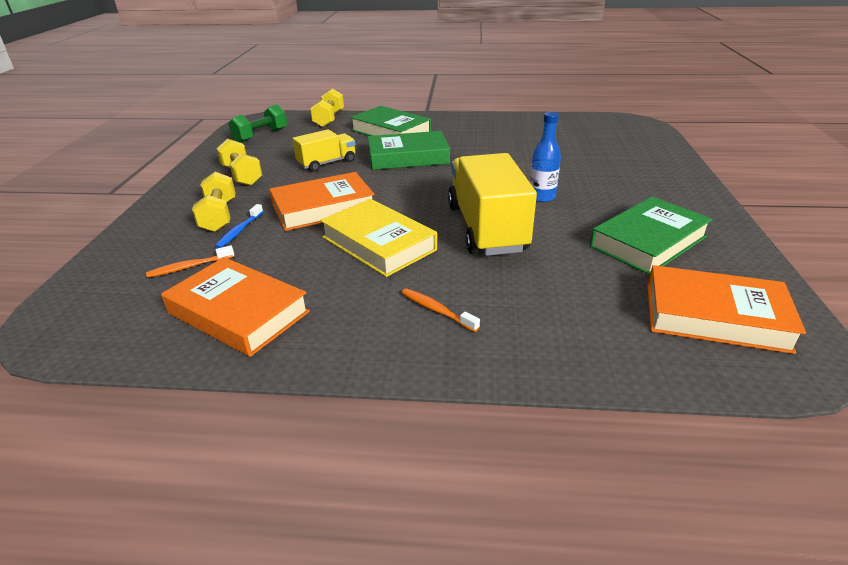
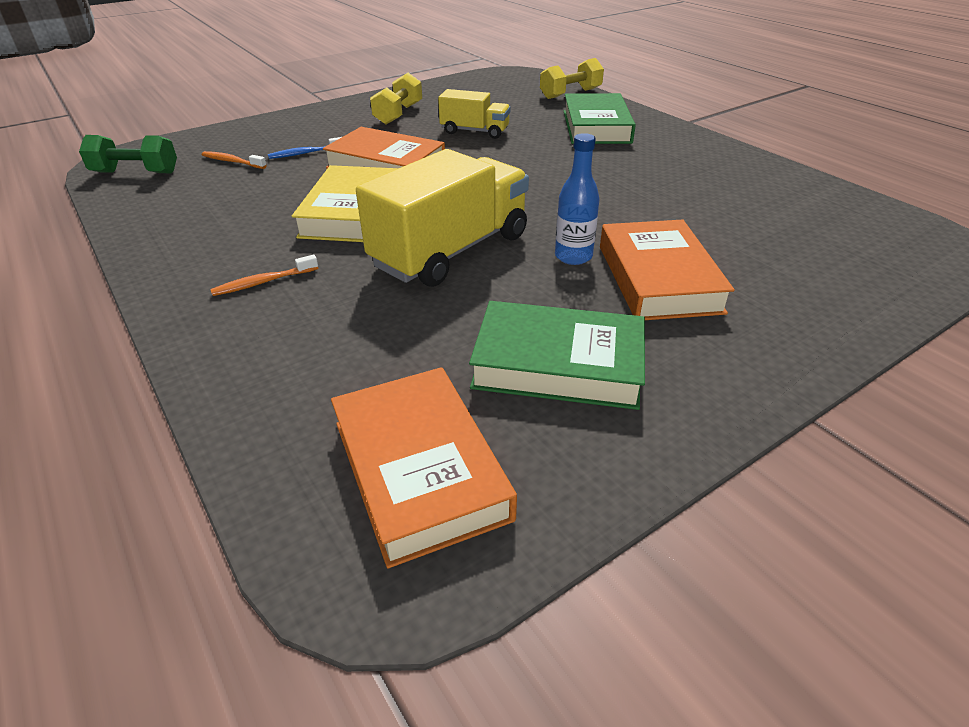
camera: 50 degrees right, 5 degrees up
(219, 216) = (319, 137): yellow dumbbell -> none
(238, 312) = (186, 205): orange book -> orange book (658, 278)
(261, 136) = (484, 88): green dumbbell -> green dumbbell (136, 172)
(408, 157) = (550, 156): green book -> none
(436, 310) = (263, 282): orange toothbrush -> orange toothbrush turned 120 degrees counterclockwise

